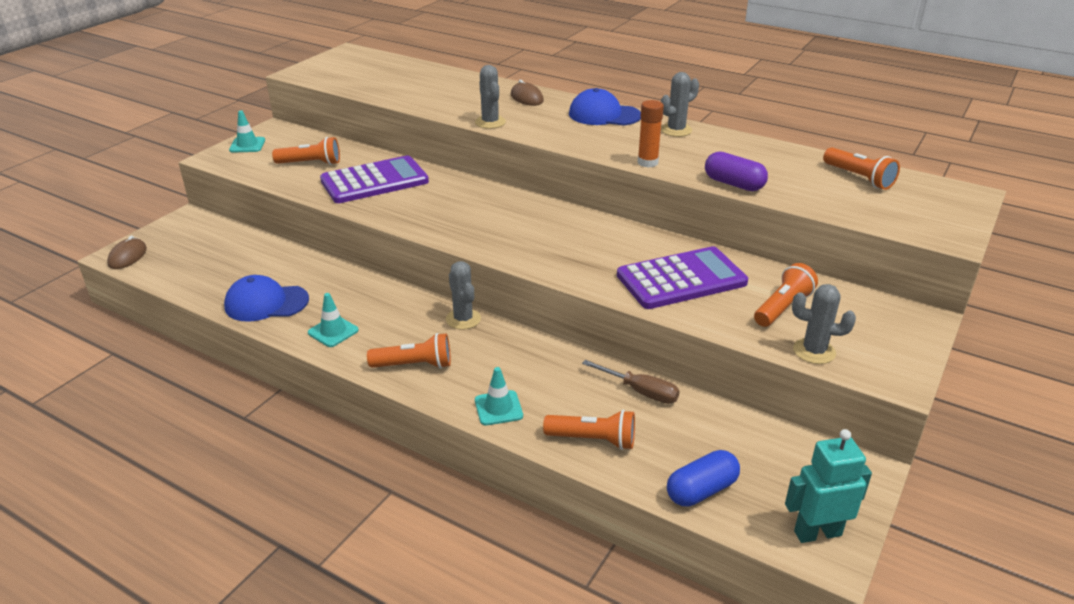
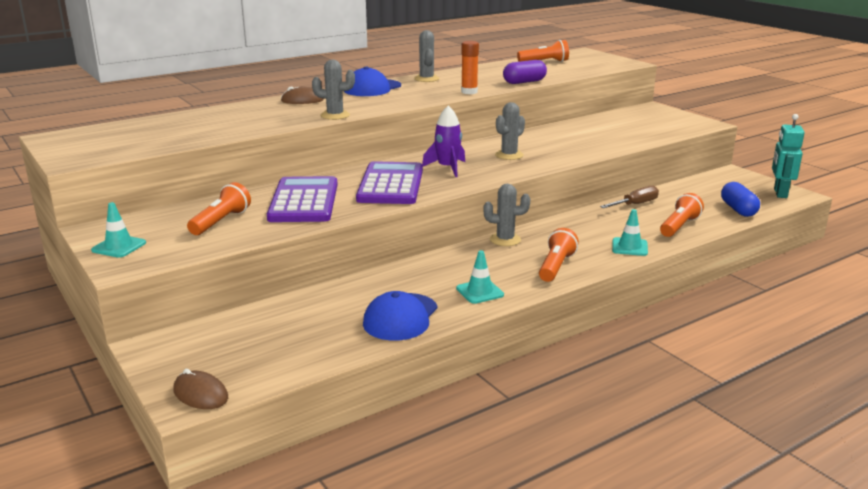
camera: 65 degrees left, 10 degrees down
(513, 224) = (447, 168): none -> purple rocket
(681, 279) = (572, 141): purple calculator -> purple calculator (391, 185)
(782, 307) = (622, 128): orange flashlight -> none
(814, 351) = (671, 131): grey cactus -> grey cactus (509, 155)

